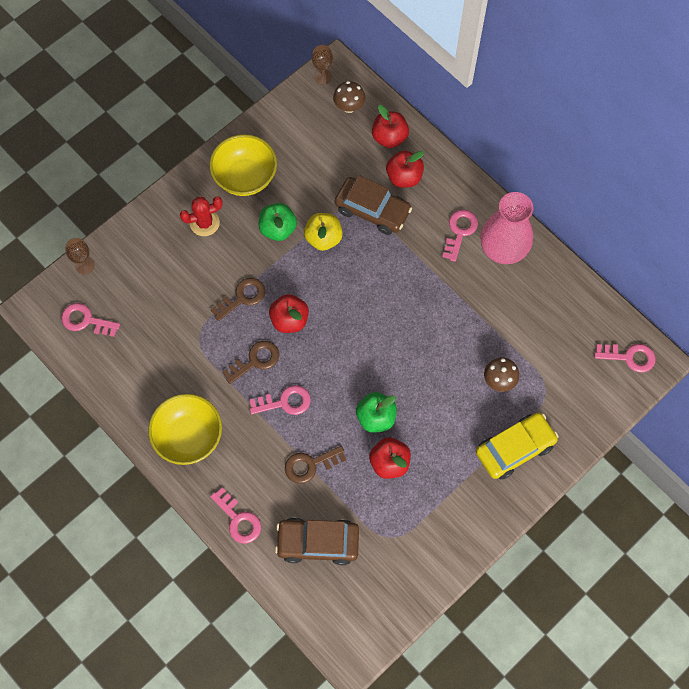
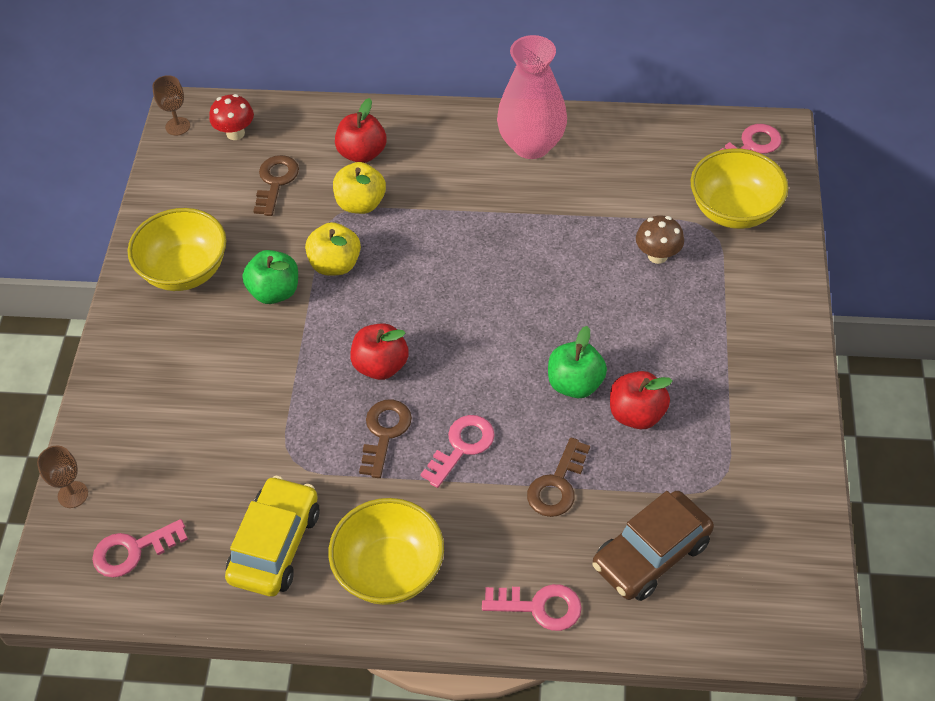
camera: 40 degrees left, 15 degrees down
(204, 223) = (182, 346): red cactus -> none
(242, 297) = (303, 384): brown key -> brown key (275, 182)
(349, 107) = (235, 133): brown mushroom -> red mushroom
(372, 210) = (361, 203): brown car -> yellow apple
(389, 137) = (309, 131): red apple -> none
(460, 231) = (471, 159): pink key -> none
(515, 448) = (741, 301): yellow car -> yellow car (275, 545)
(572, 390) = (733, 210): none -> yellow bowl

